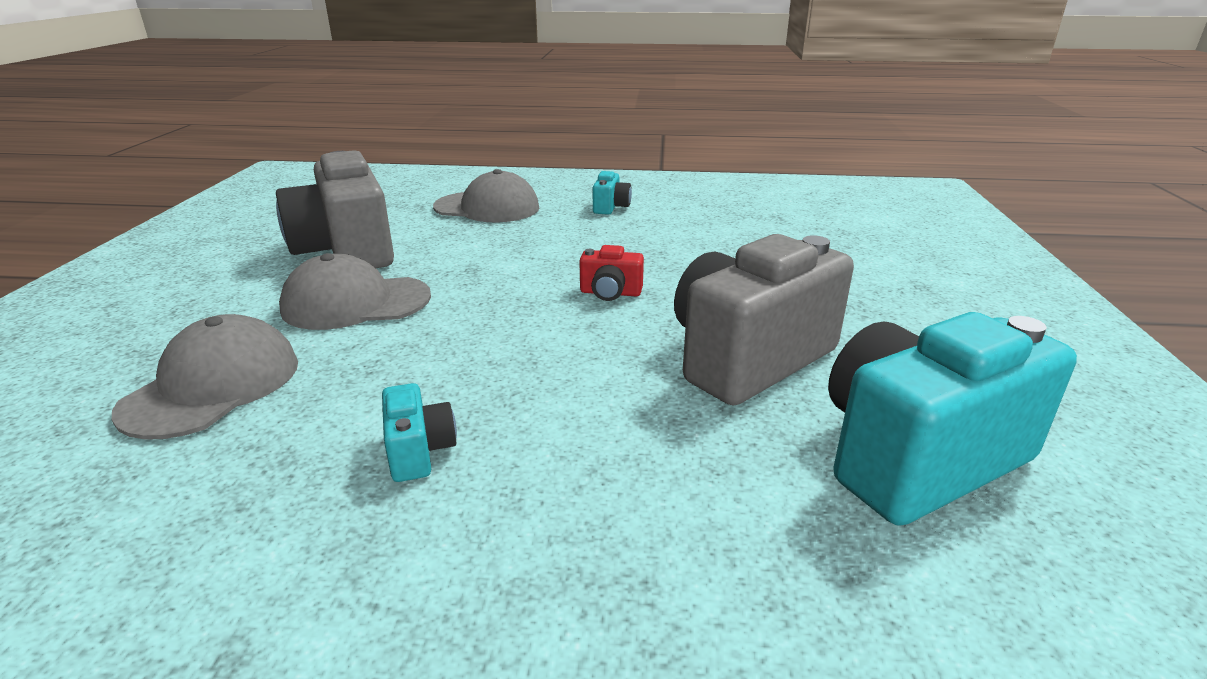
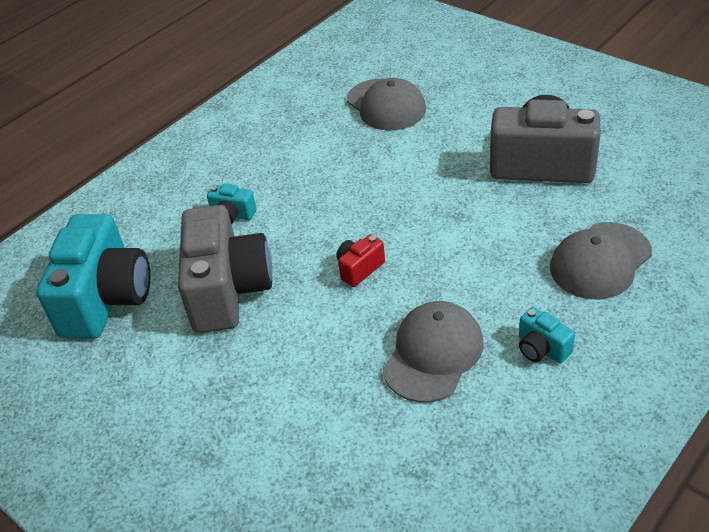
camera: 130 degrees right, 15 degrees up
(356, 303) = (444, 157): grey cap -> grey cap (433, 354)
(419, 451) = (273, 154): turquoise camera -> turquoise camera (232, 215)

